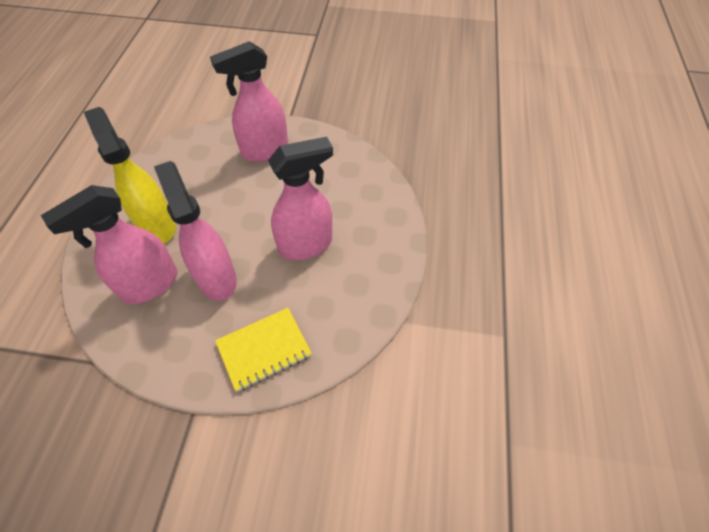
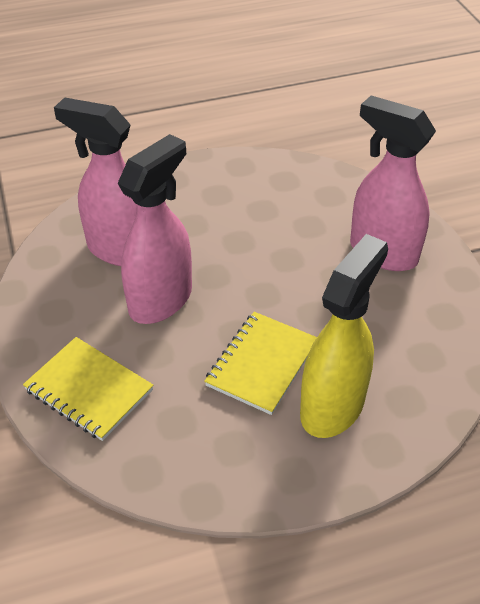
camera: 65 degrees right, 10 degrees down
(157, 225) = (200, 216): yellow spray bottle -> yellow spray bottle (333, 406)
(306, 244) = (261, 364): pink spray bottle -> yellow notebook

